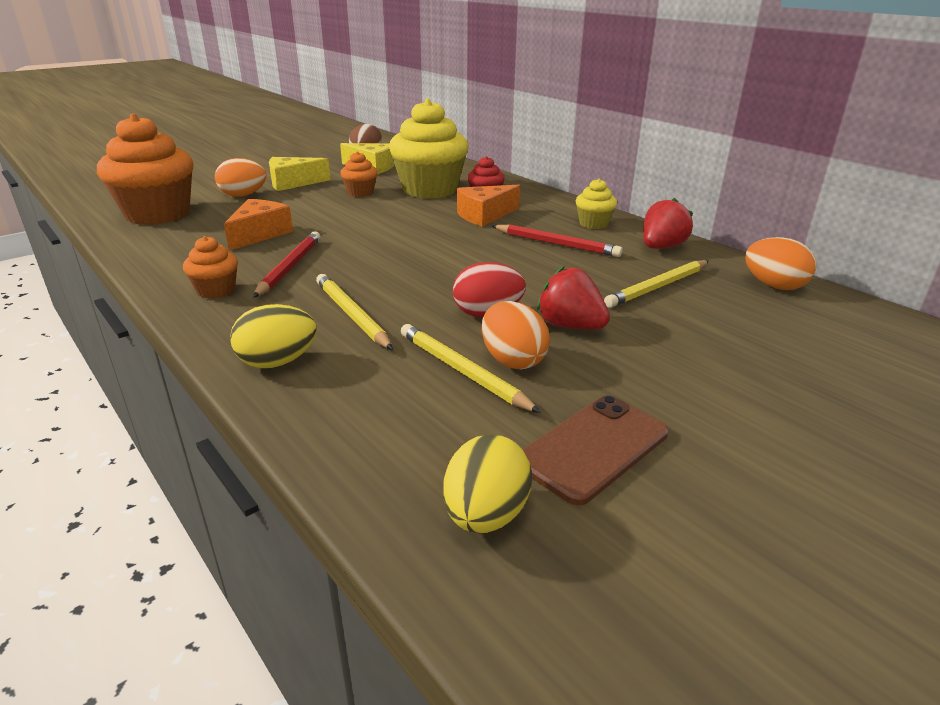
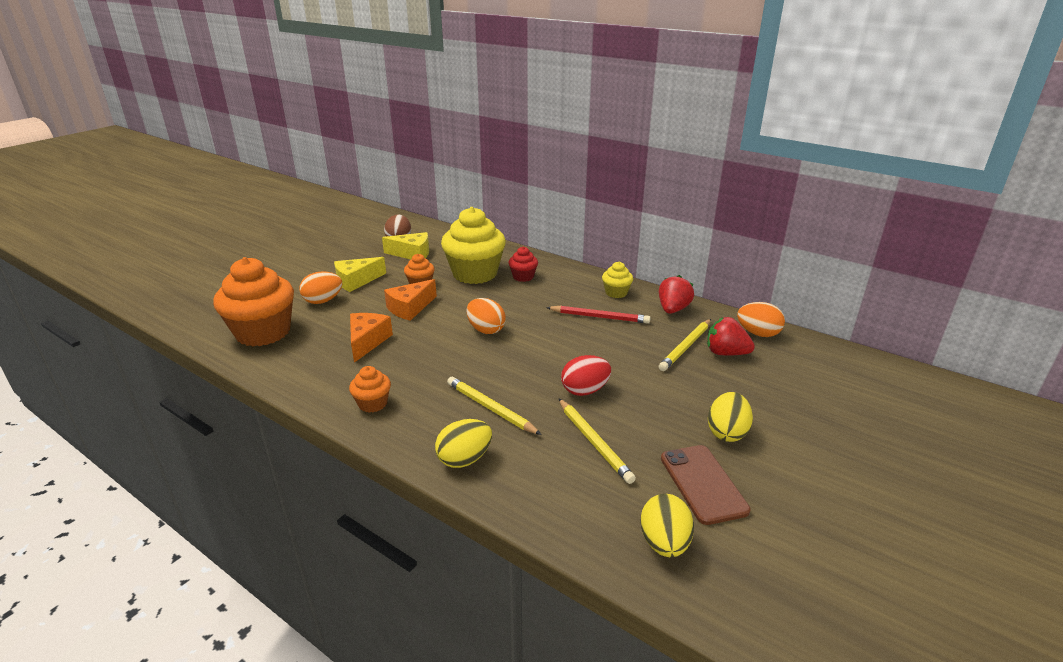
camera: 15 degrees left, 0 degrees up
(290, 267) = (414, 371): red pencil -> none
(462, 371) = (594, 442): yellow pencil -> yellow pencil turned 150 degrees counterclockwise
(484, 215) = (532, 296): orange cheese -> orange cheese (410, 308)
(512, 360) = (622, 427): orange egg -> orange egg (486, 330)
(570, 326) = (645, 391): red strawberry -> red strawberry (725, 353)
(593, 448) = (703, 484): brown phone -> brown phone turned 45 degrees counterclockwise
(666, 390) = (727, 432): none -> yellow egg

